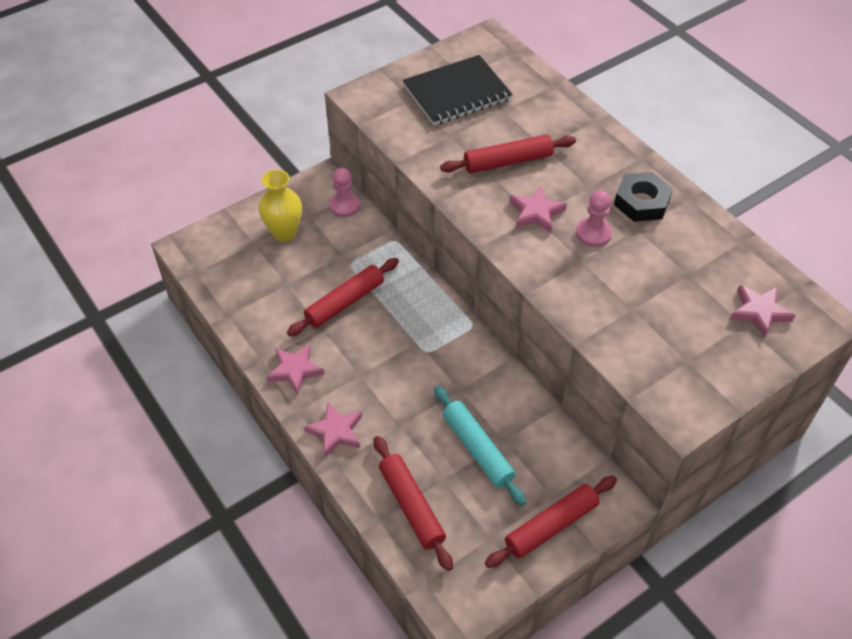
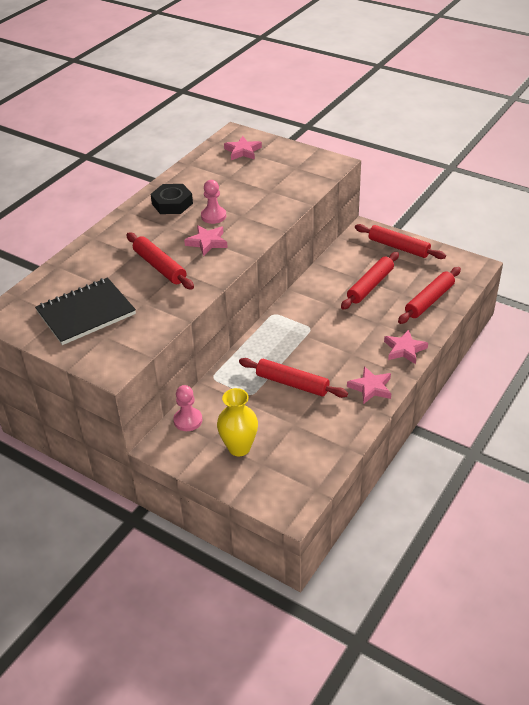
camera: 110 degrees left, 10 degrees down
(457, 93) = (86, 313): black notebook -> black notebook turned 75 degrees counterclockwise
(477, 449) = (370, 286): turquoise rolling pin -> red rolling pin

